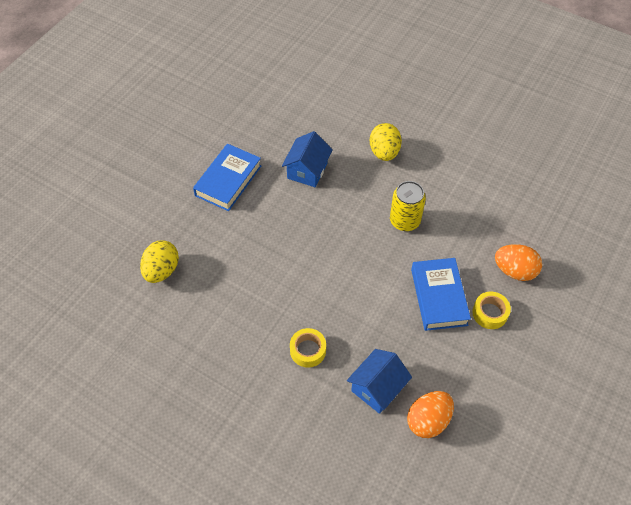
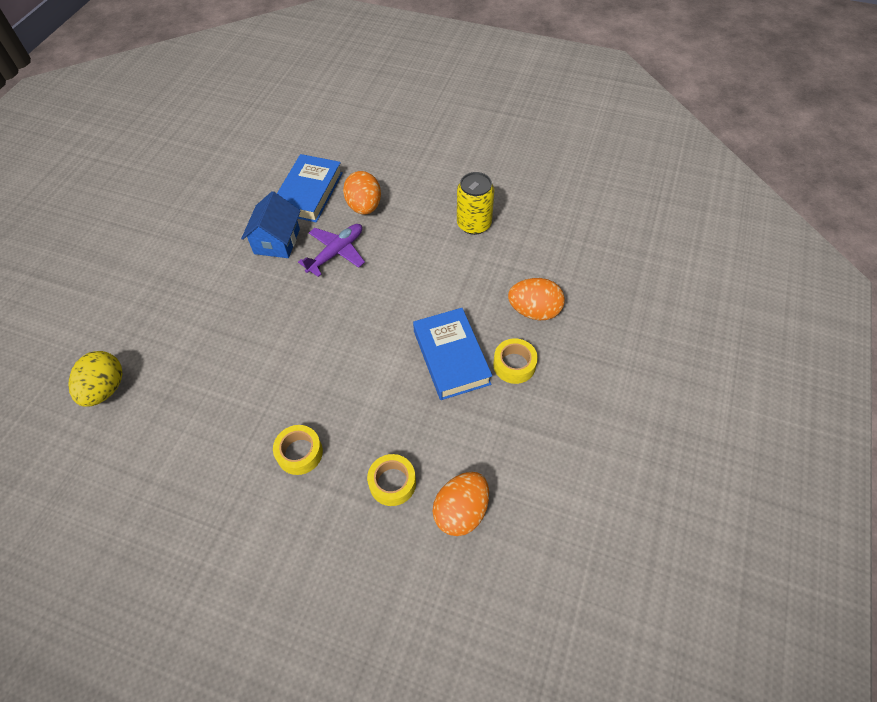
camera: 10 degrees left, 0 degrees up
(228, 180) = (182, 268): blue book -> blue book (309, 193)
(355, 190) = (336, 253): none -> purple plane
(377, 388) = (392, 483): blue house -> yellow tape
(384, 152) = (364, 206): yellow egg -> orange egg
(404, 221) = (398, 277): yellow can -> yellow can (474, 224)

